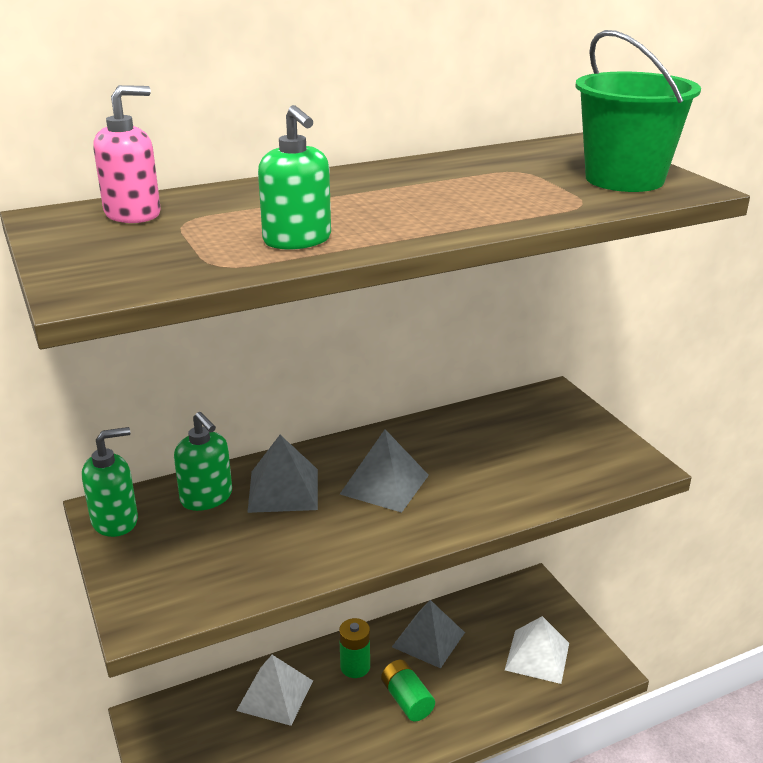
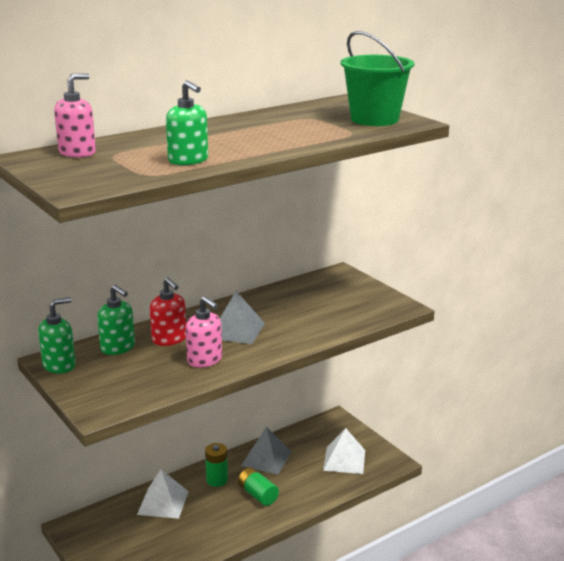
camera: 10 degrees left, 5 degrees down
(283, 490) = (169, 339): grey pyramid -> red soap dispenser
(325, 535) = (205, 360): none -> pink soap dispenser

